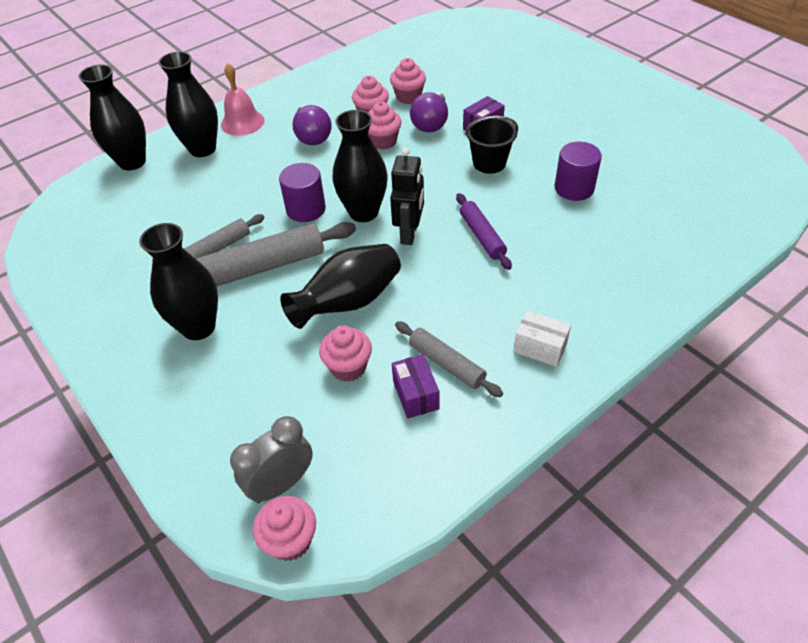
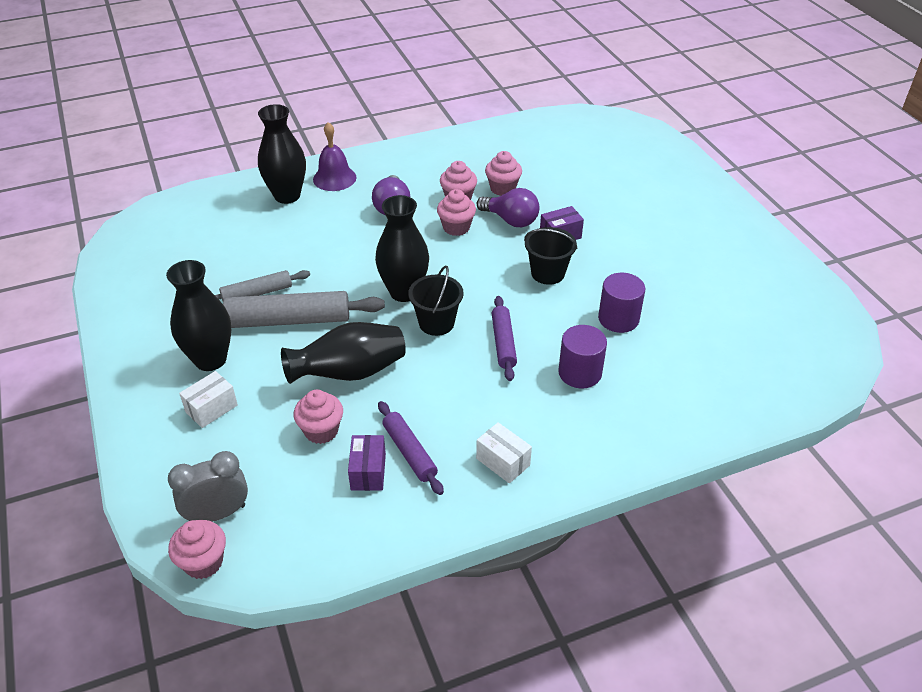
camera: 15 degrees right, 5 degrees down
(132, 162) = (220, 193): black vase -> none
(223, 376) = (211, 408): none -> white box
(242, 122) = (334, 178): pink bell -> purple bell
(306, 209) = (353, 276): purple cylinder -> purple cylinder (580, 373)
(409, 233) = (436, 323): black robot -> black bucket
(431, 124) = (511, 220): purple light bulb -> purple light bulb turned 90 degrees counterclockwise
(446, 364) = (409, 452): grey rolling pin -> purple rolling pin

